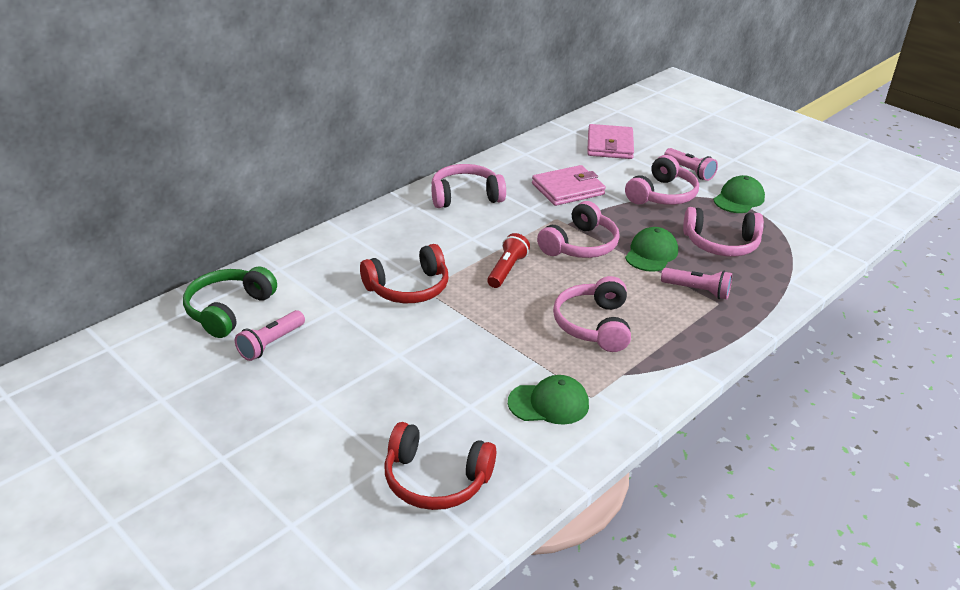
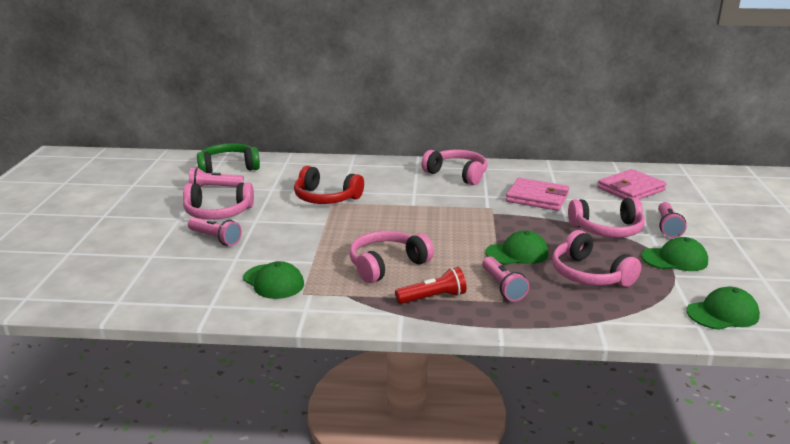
camera: 50 degrees right, 10 degrees down
(405, 398) = (215, 238): none -> pink flashlight
(435, 480) = (150, 275): red headphones -> none
(506, 270) = (398, 216): red flashlight -> red flashlight (433, 297)
(580, 245) = (475, 226): pink headphones -> pink headphones (218, 213)
(828, 229) = (722, 313): none -> green cap

